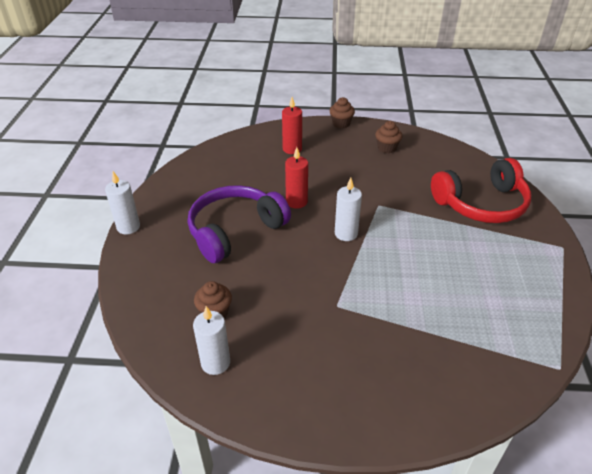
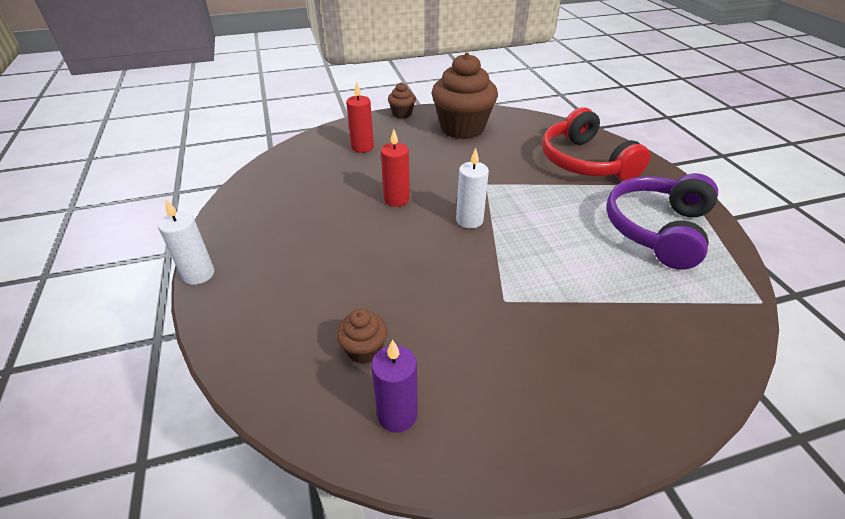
camera: 20 degrees left, 0 degrees up
(215, 363) = (397, 414): white candle -> purple candle
(235, 231) = (341, 246): purple headphones -> purple headphones (657, 229)
(387, 148) = (462, 128): brown cupcake -> brown cupcake, size x2.19
(481, 204) = (585, 162): red headphones -> red headphones turned 105 degrees clockwise

